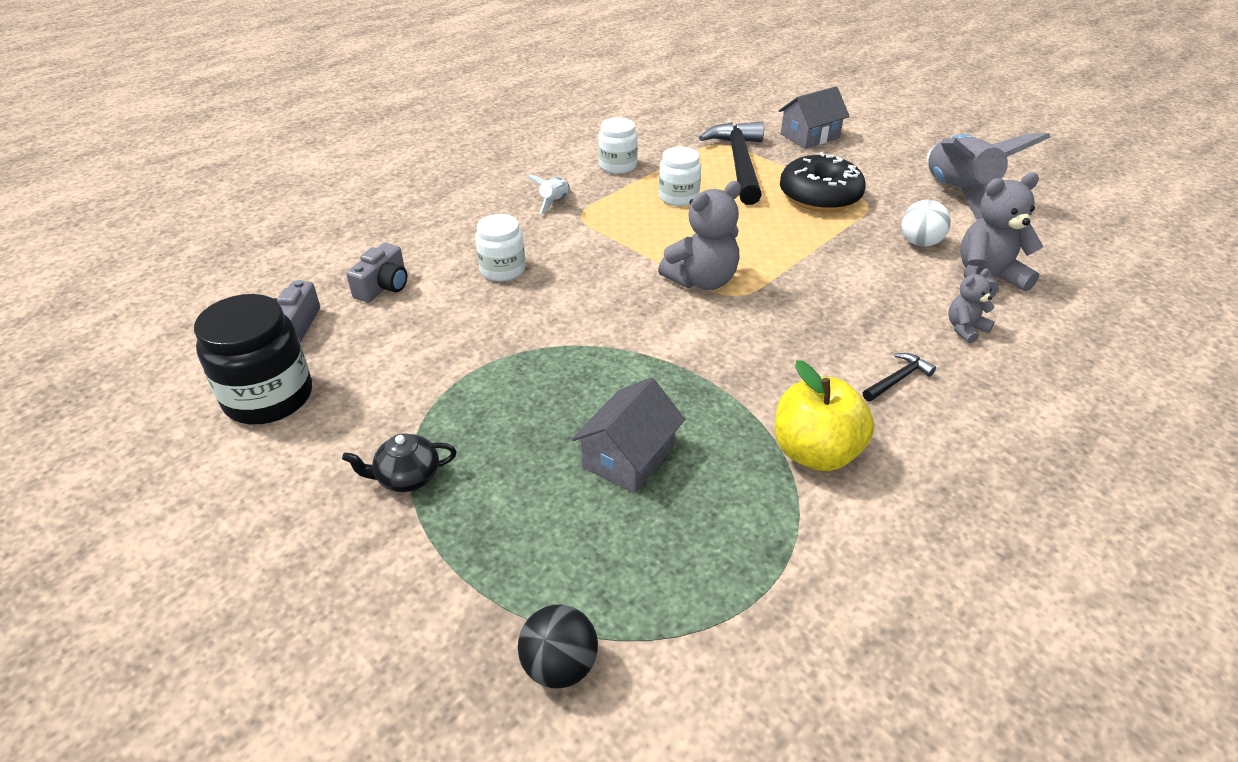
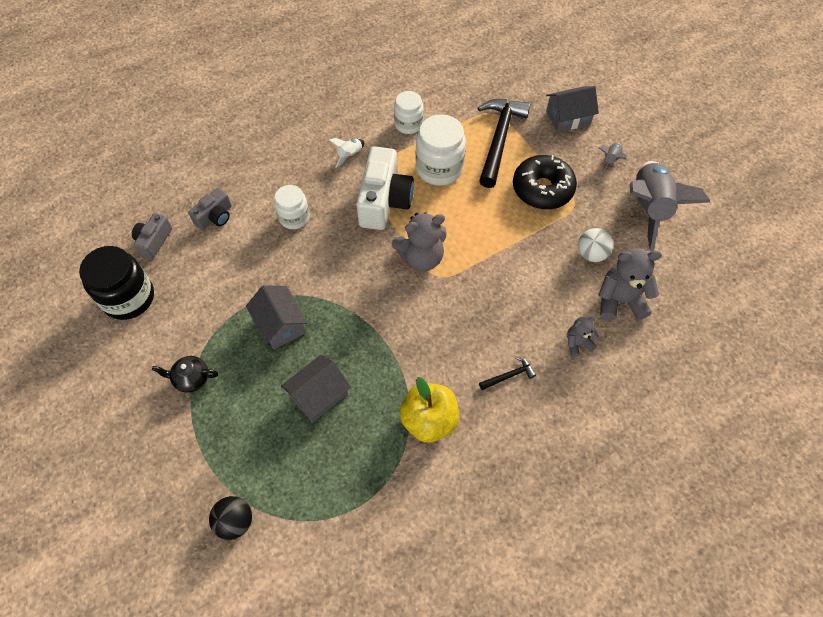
camera: 15 degrees right, 20 degrees up
(530, 385) = (280, 324): none -> grey house
(622, 236) = (384, 201): none -> white camera
(678, 197) = (439, 168): white jar -> white jar, size x1.59
(883, 162) = (610, 161): none -> grey rocket

